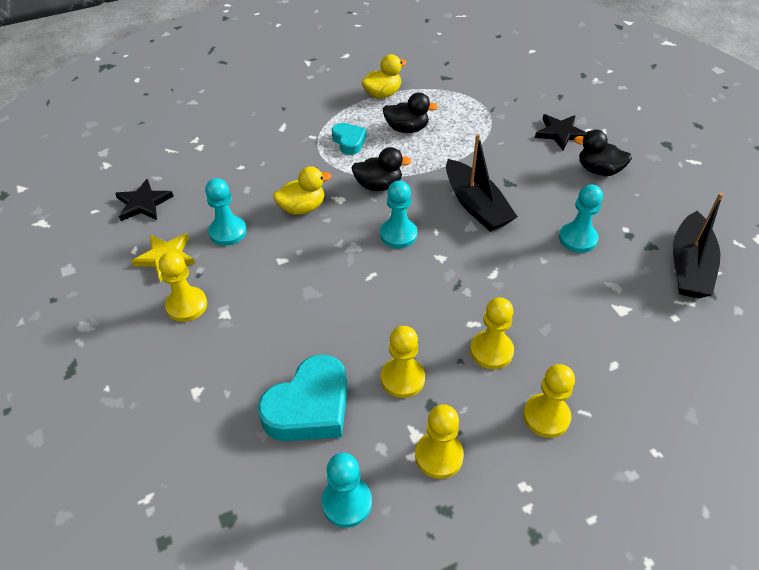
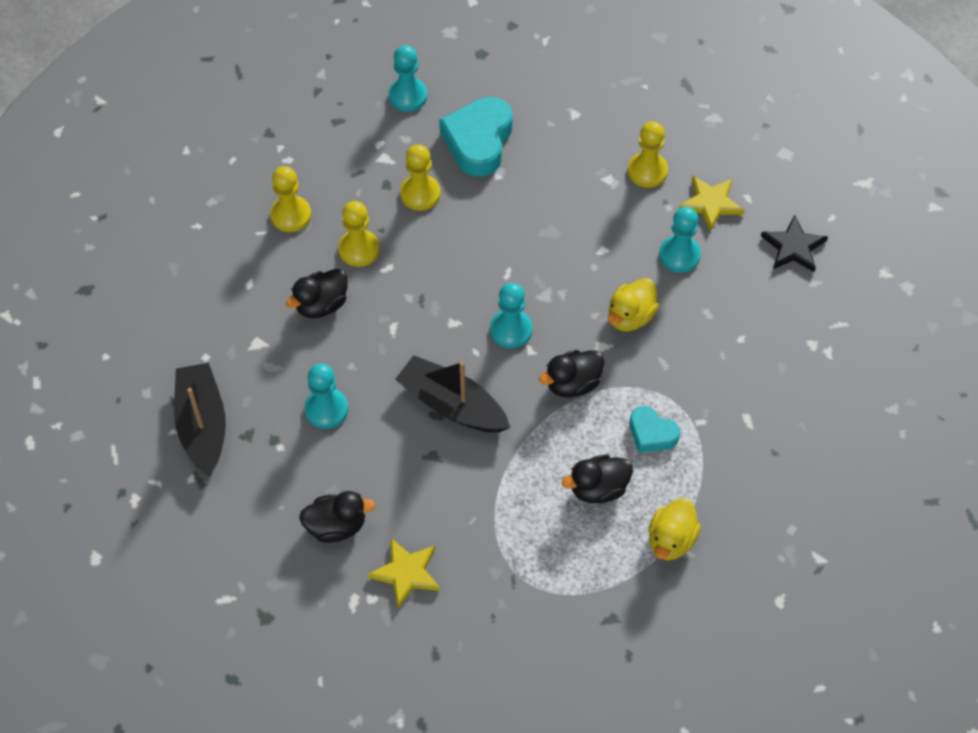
camera: 150 degrees right, 10 degrees up
(439, 456) = (360, 152): yellow pawn -> none
(549, 317) = (321, 305): none -> black duck
(560, 133) = (406, 573): black star -> yellow star

